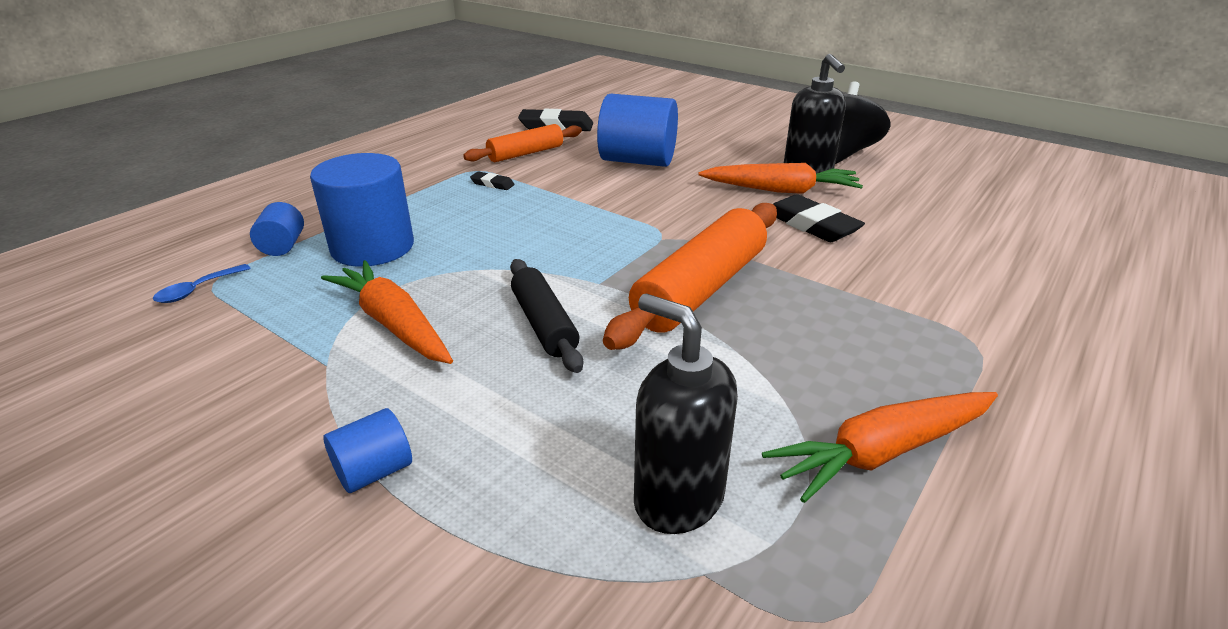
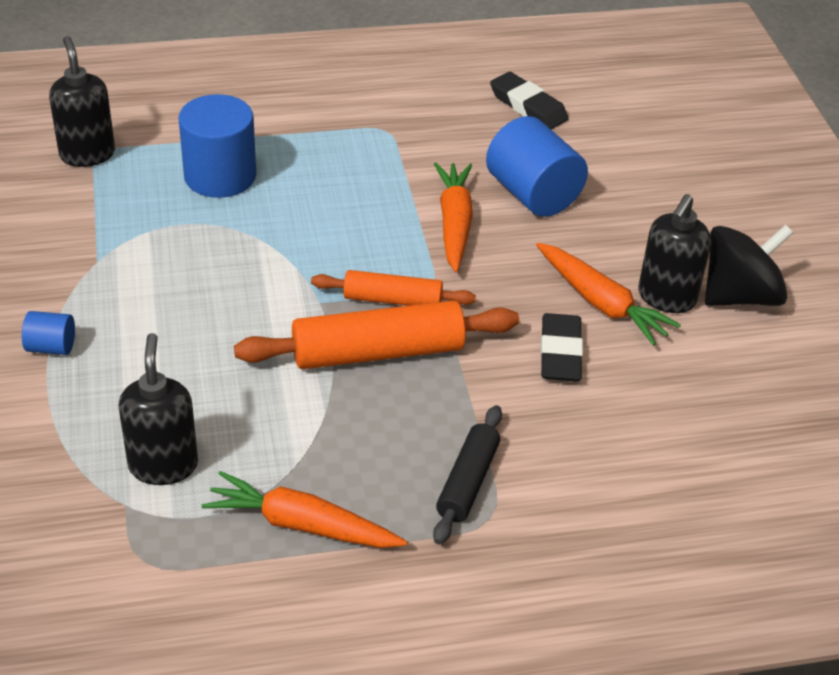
camera: 40 degrees right, 10 degrees up
(197, 290) = (87, 154): blue spoon -> black soap dispenser
(283, 246) = (168, 141): blue cylinder -> none
(393, 324) = (161, 254): orange carrot -> orange carrot (454, 223)
(492, 184) = (377, 155): black eraser -> none
(526, 153) = (451, 131): orange rolling pin -> orange rolling pin (392, 300)
(544, 324) = (242, 312): black rolling pin -> black rolling pin (468, 482)

